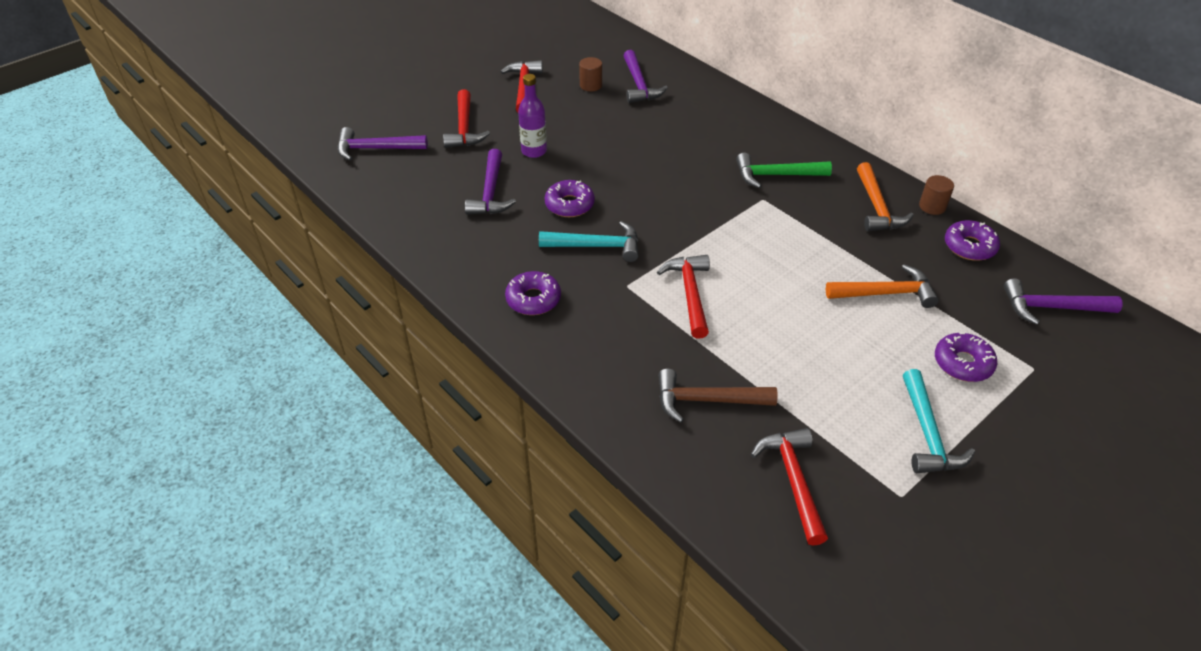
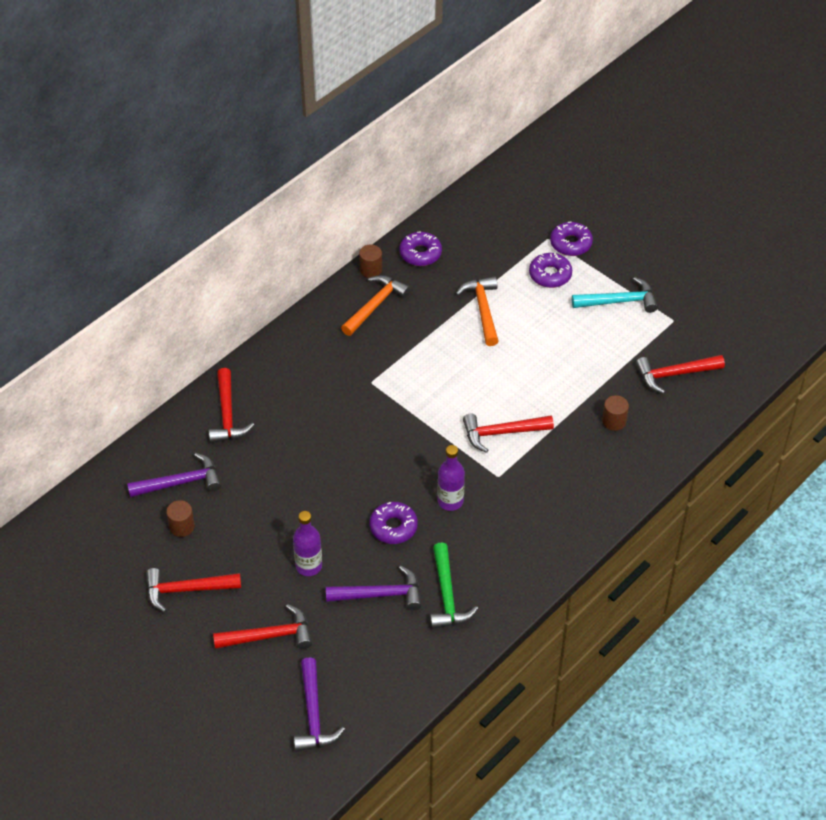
camera: 95 degrees left, 5 degrees up
(533, 299) = (525, 541): purple donut -> purple donut (570, 243)
(597, 246) = (450, 501): turquoise hammer -> purple bottle
(706, 400) = (614, 421): brown hammer -> brown cylinder
(717, 110) = (227, 415): none -> red hammer
(776, 175) = (335, 372): green hammer -> green hammer (447, 595)
(877, 207) = (375, 305): orange hammer -> orange hammer turned 45 degrees counterclockwise
(1051, 308) = (484, 218): purple hammer -> none

